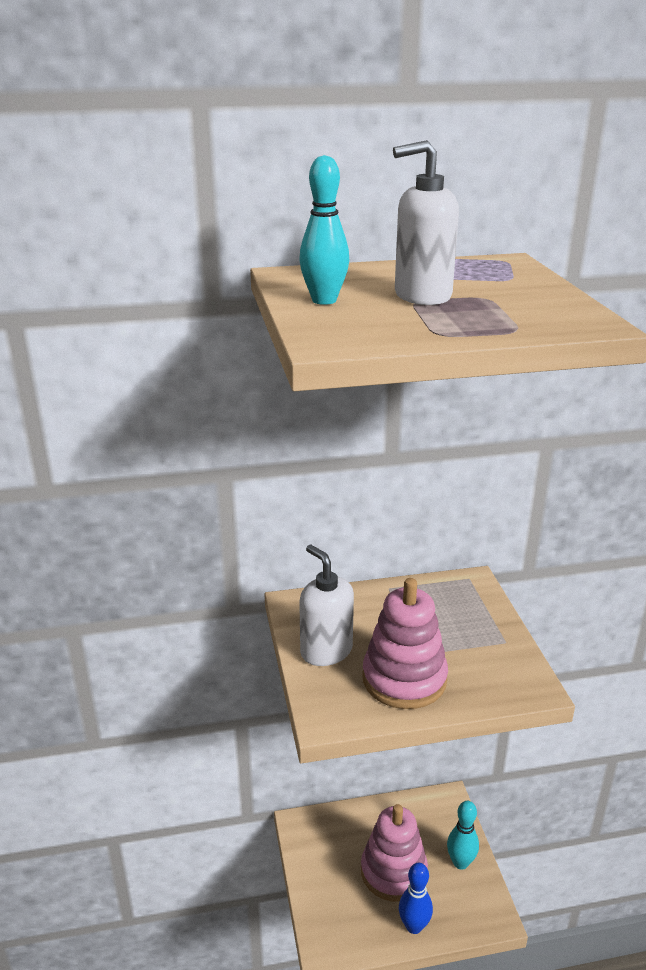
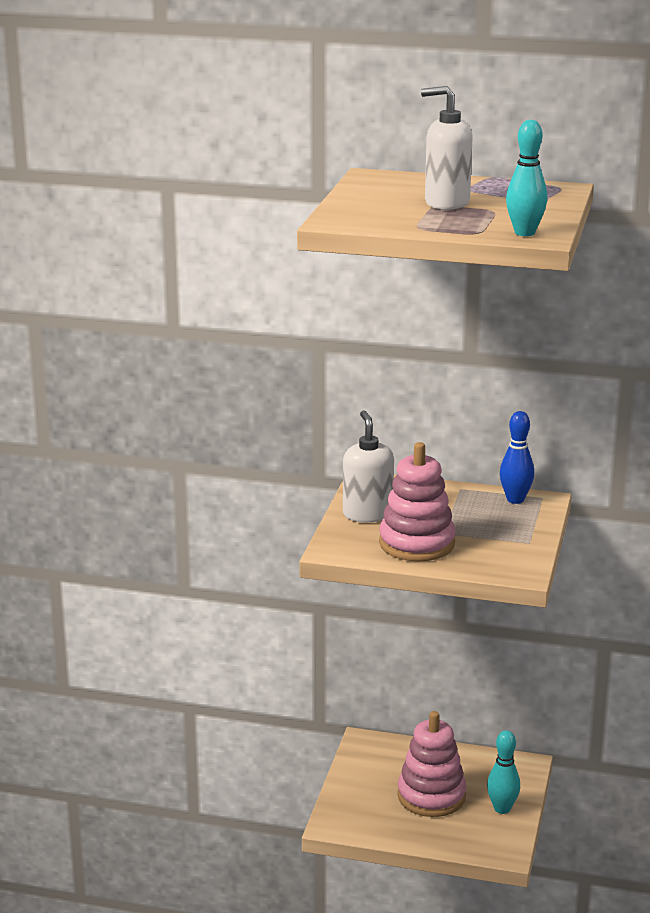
camera: 25 degrees right, 5 degrees down
(324, 300) = (370, 196): turquoise bowling pin -> turquoise bowling pin (524, 233)
(414, 926) = (424, 834): blue bowling pin -> blue bowling pin (515, 499)

